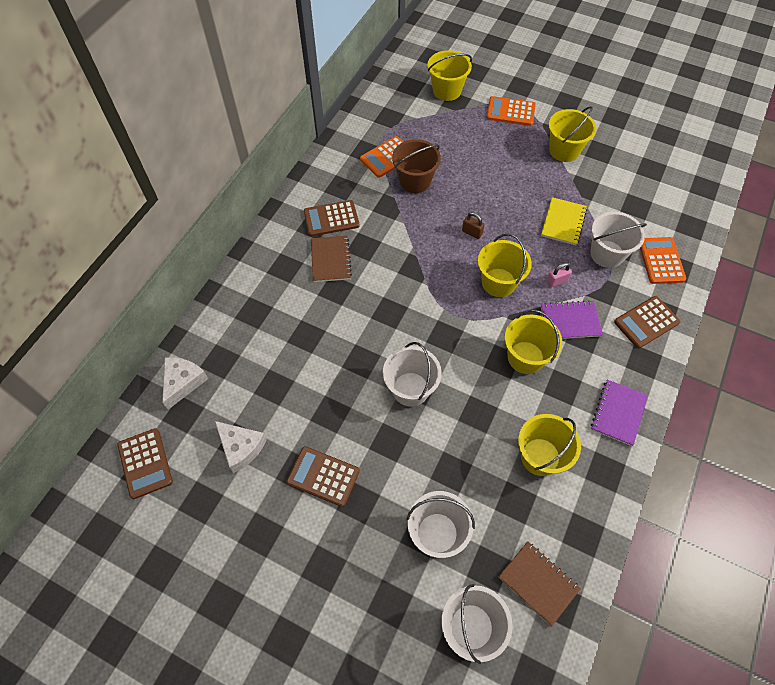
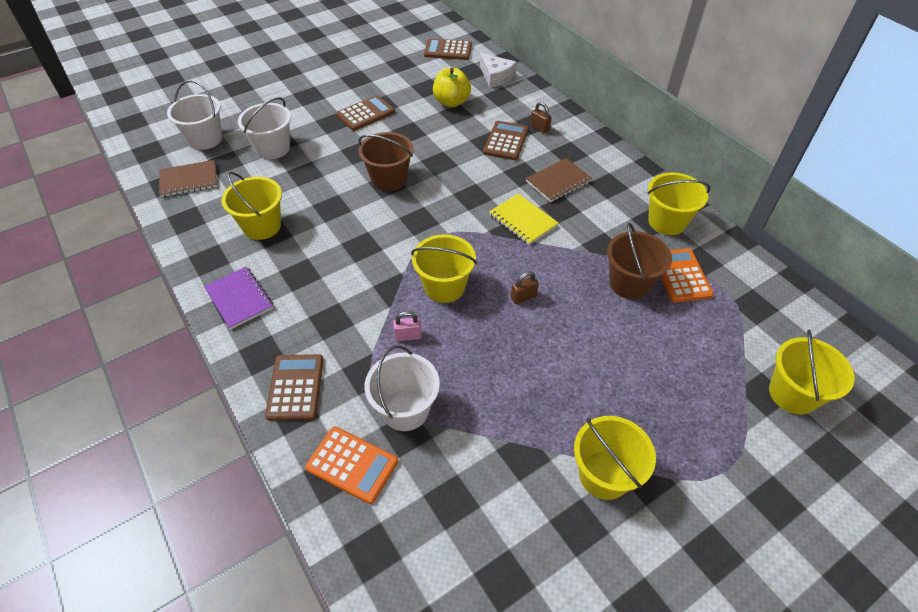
camera: 120 degrees right, 10 degrees down
(241, 447) = (422, 87): white cheese -> none
(255, 401) = (451, 102): none -> yellow apple
(259, 303) = (539, 128): none -> brown padlock
(330, 260) = (558, 181): brown notebook -> brown notebook turned 60 degrees counterclockwise
(331, 219) = (610, 199): brown calculator -> brown calculator (506, 141)
(410, 389) = (389, 179): white bucket -> brown bucket
(510, 112) = (717, 451): orange calculator -> none
(525, 357) = (350, 263): yellow bucket -> yellow bucket (667, 222)
(556, 281) = (408, 336): pink padlock -> pink padlock turned 75 degrees clockwise
(563, 222) = (481, 393): yellow notebook -> yellow notebook (523, 220)
(570, 321) = (355, 319): purple notebook -> none

